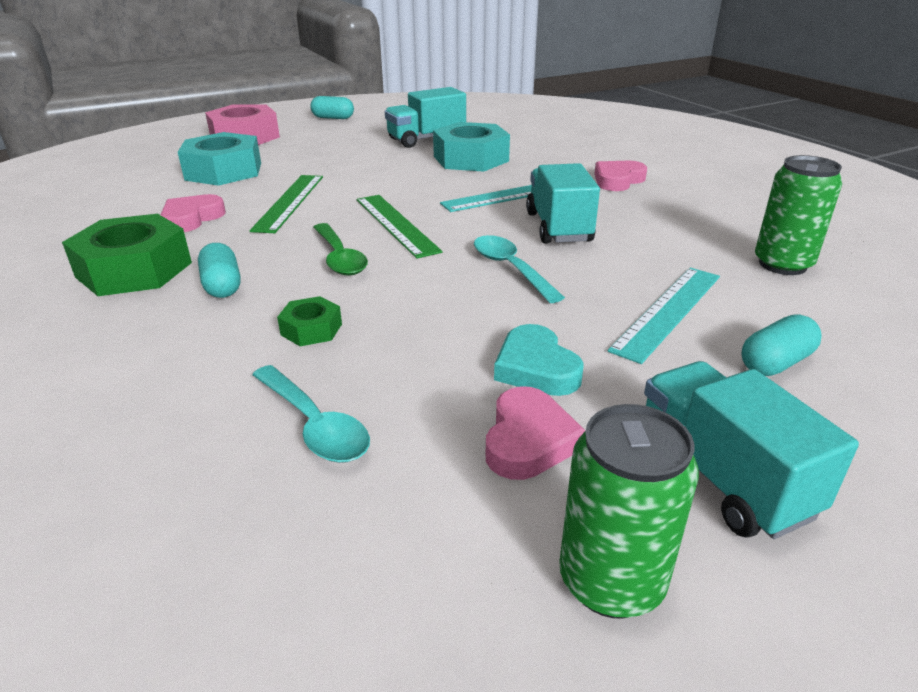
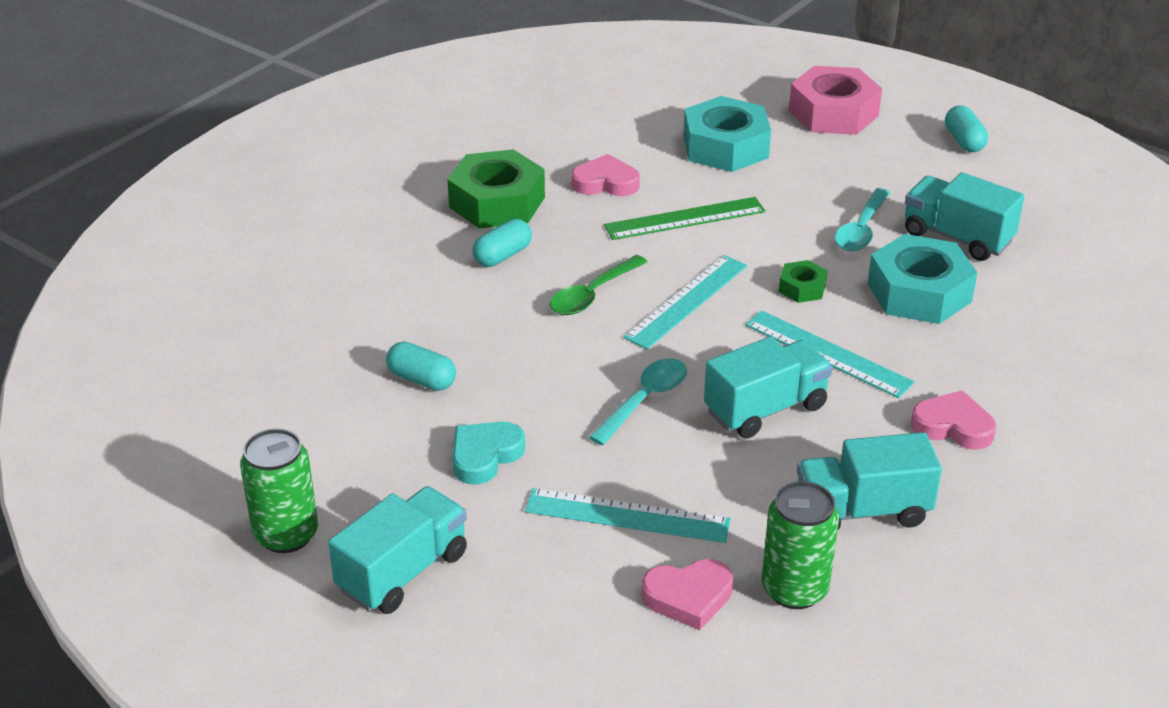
camera: 65 degrees right, 5 degrees up
(311, 329) = (469, 326): green nut -> green nut (802, 288)
(314, 425) = (359, 374): turquoise spoon -> turquoise spoon (861, 230)
(396, 224) = (686, 301): green ruler -> turquoise ruler
(528, 440) = (394, 473): pink heart -> pink heart (688, 597)
(696, 223) = (862, 511): none -> turquoise truck
(775, 363) = (575, 592): turquoise capsule -> turquoise capsule (422, 379)

